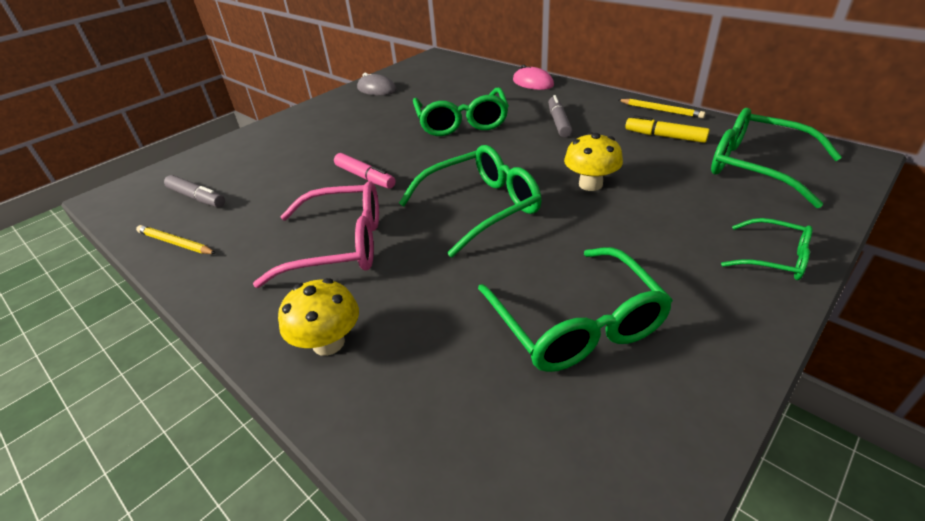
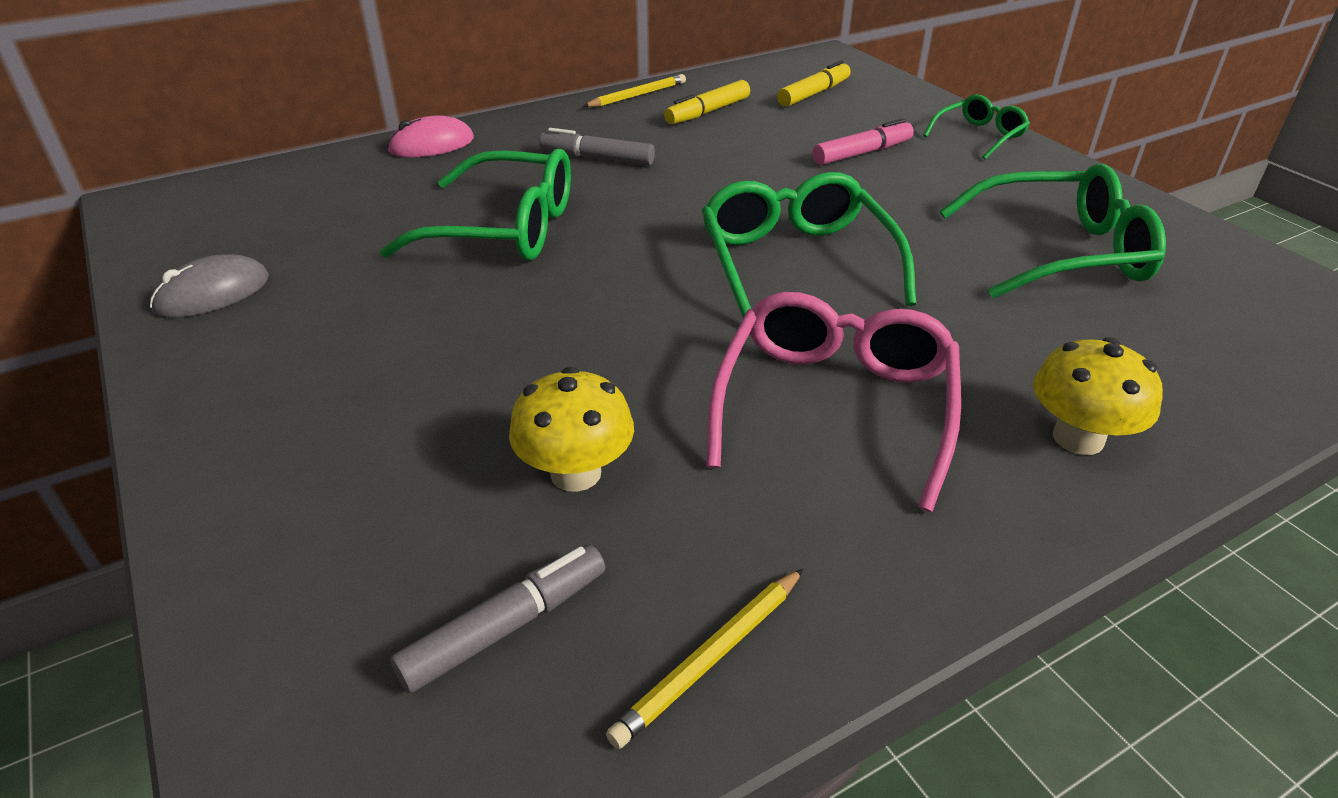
camera: 75 degrees left, 0 degrees up
(365, 177) = (618, 354): pink marker -> pink marker (862, 153)
(590, 184) = (788, 180): yellow mushroom -> yellow mushroom (575, 473)
(755, 166) = (814, 94): green glasses -> yellow marker

